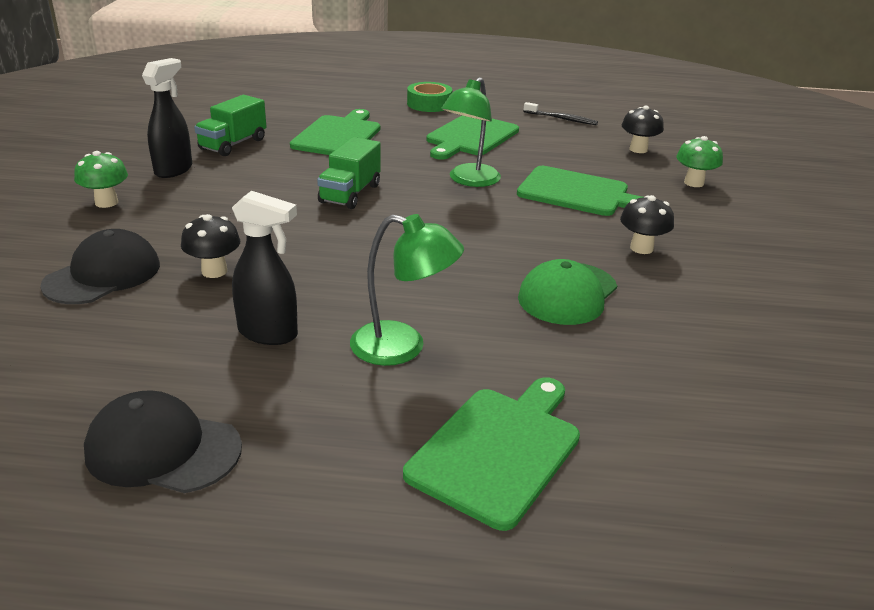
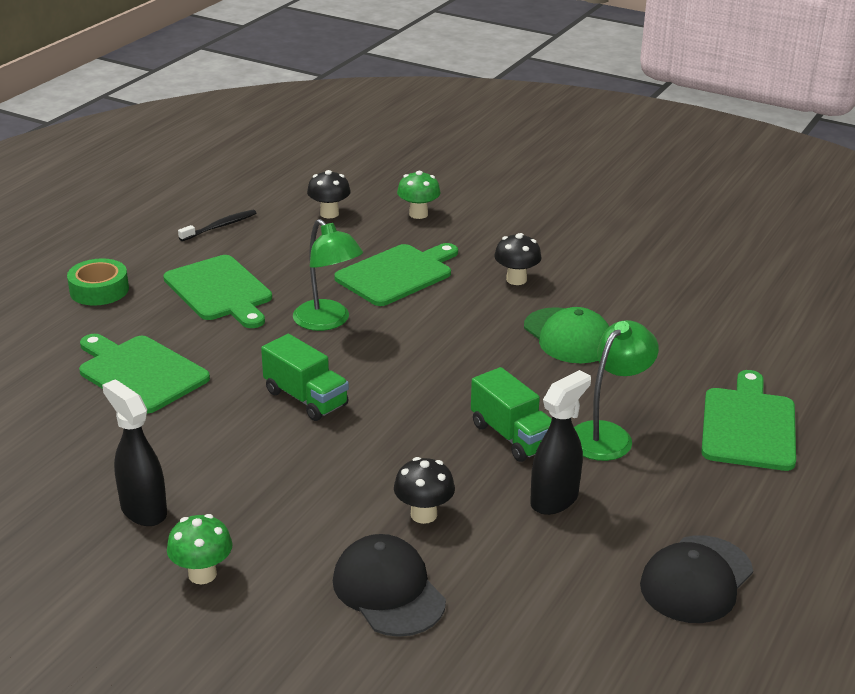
camera: 65 degrees left, 0 degrees up
(233, 144) = (99, 453): green truck -> green truck (512, 436)
(498, 450) = (748, 425): green cutting board -> green cutting board turned 45 degrees clockwise

